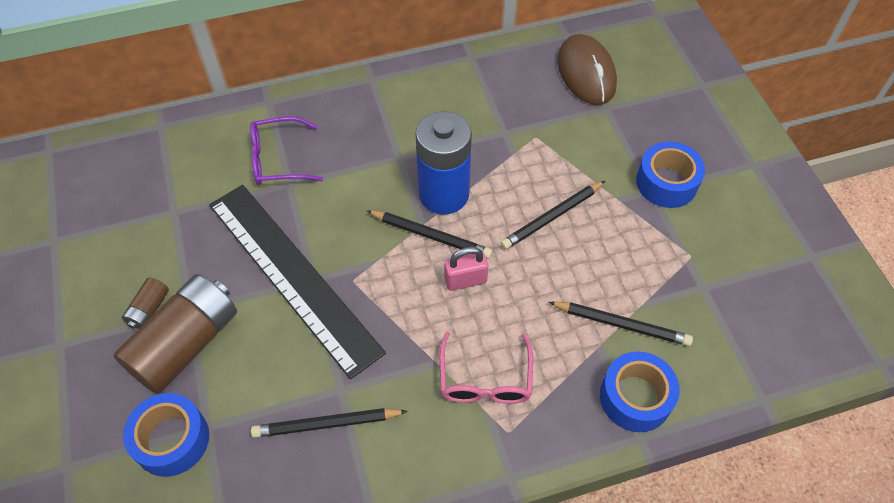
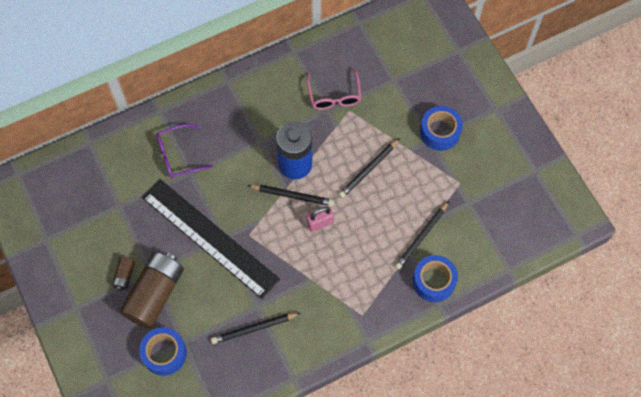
camera: 10 degrees left, 10 degrees up
(485, 379) = (343, 285): pink glasses -> pink glasses (334, 95)
(586, 73) = (377, 53): brown mouse -> none
(622, 325) = (421, 237): black pencil -> black pencil turned 120 degrees clockwise

